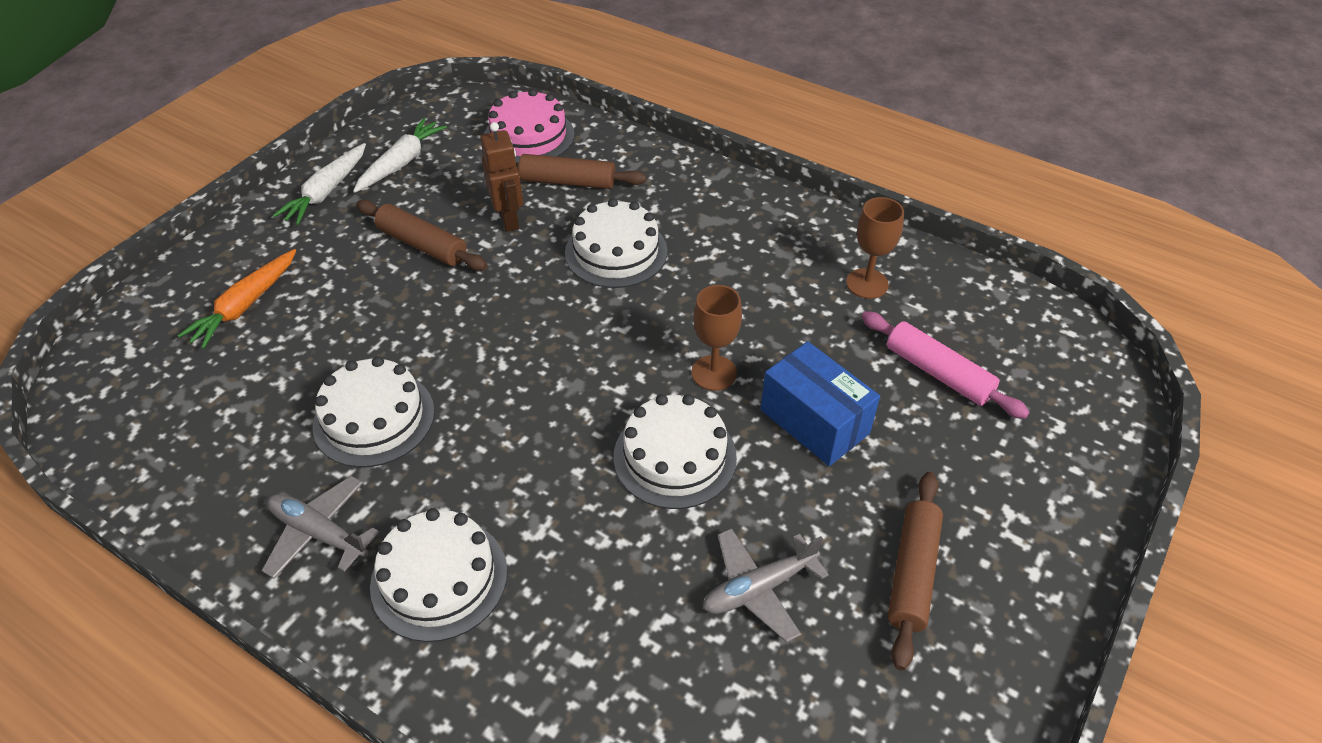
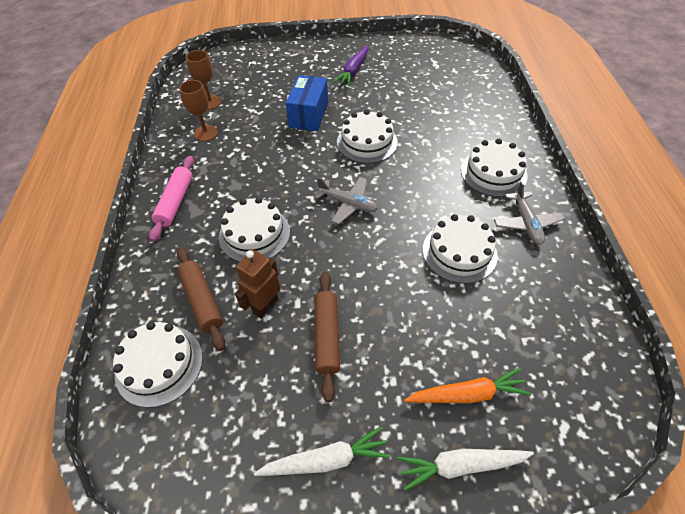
camera: 125 degrees left, 5 degrees up
(401, 163) = (251, 433): white carrot -> white carrot (461, 465)
(529, 136) = (159, 364): pink cake -> white cake
(714, 373) = (310, 153): brown goblet -> brown goblet (210, 102)
(759, 588) = (398, 97): grey plane -> grey plane (348, 204)
(912, 573) = (353, 70): brown rolling pin -> purple carrot
(938, 373) = (249, 95): pink rolling pin -> pink rolling pin (175, 202)

